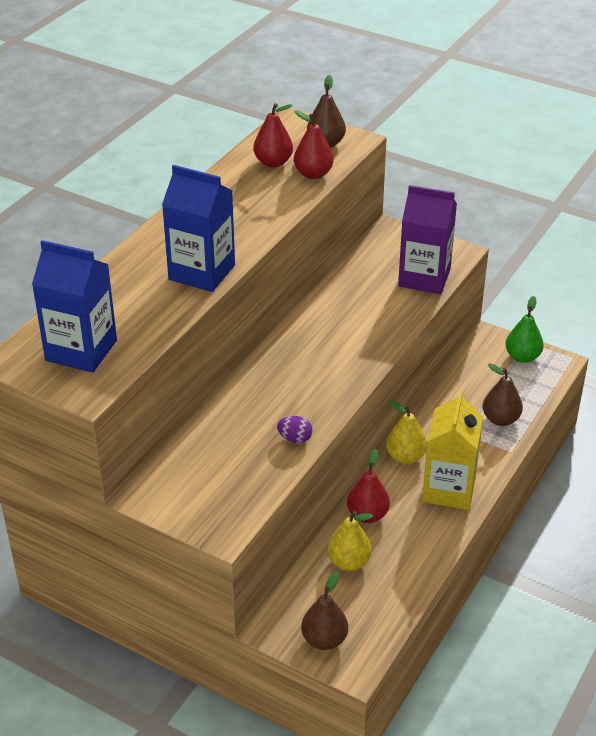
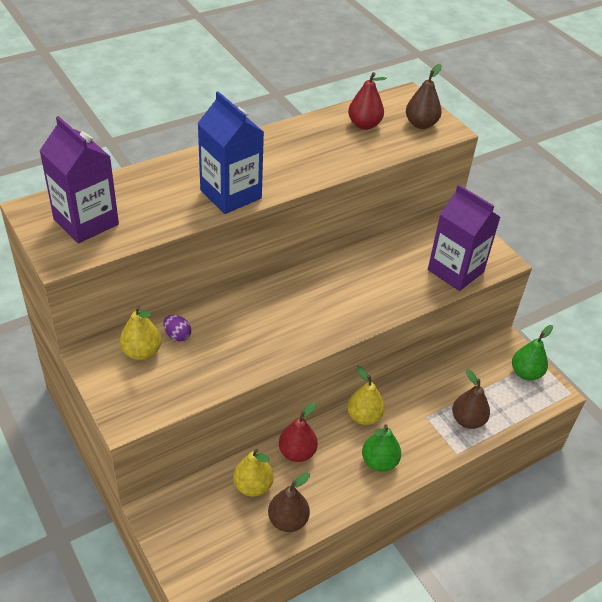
camera: 25 degrees right, 5 degrees up
(81, 350) = (86, 222): blue carton -> purple carton
(187, 468) = (142, 352): none -> yellow pear
(295, 439) = (242, 365): purple egg -> purple egg (177, 335)
(313, 174) = (389, 146): red pear -> none
(324, 639) = (185, 543): brown pear -> brown pear (288, 520)
(448, 489) = (379, 462): yellow carton -> green pear

